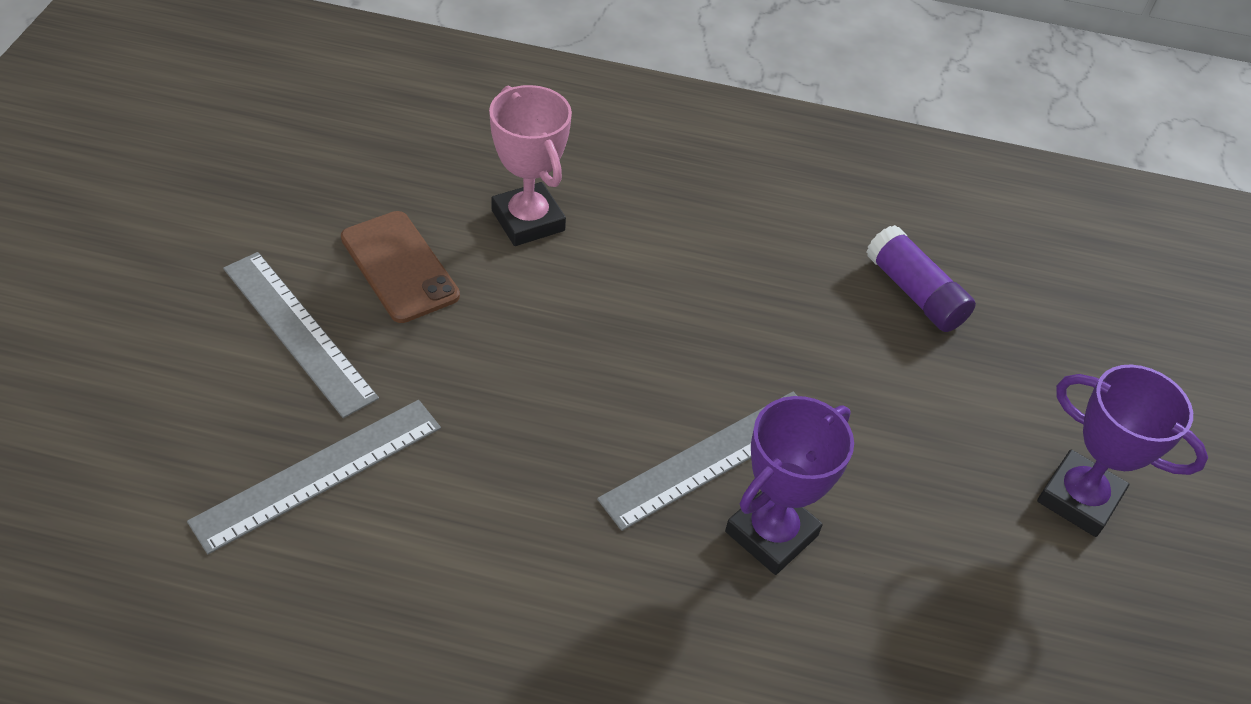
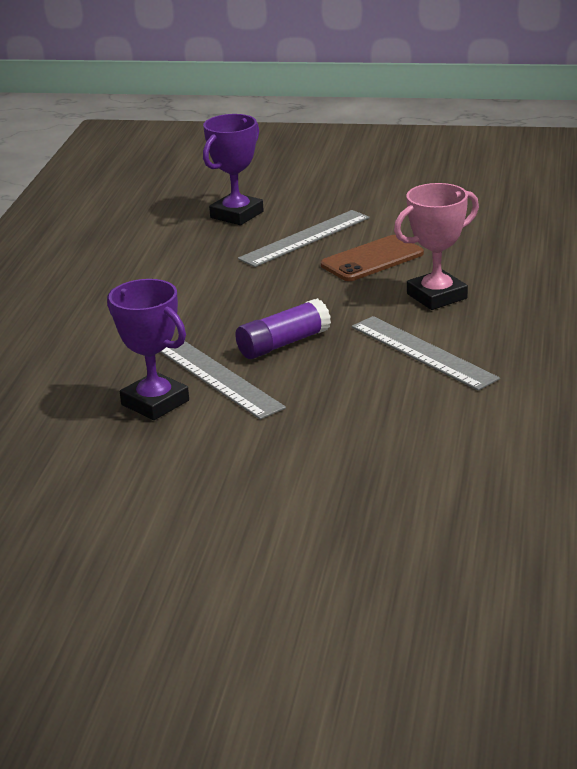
camera: 95 degrees right, 20 degrees down
(318, 473) = (195, 258): grey ruler -> grey ruler (423, 352)
(914, 293) = (415, 466): purple glue stick -> purple glue stick (283, 343)
(1078, 498) = (192, 543): purple trophy -> purple trophy (237, 215)

